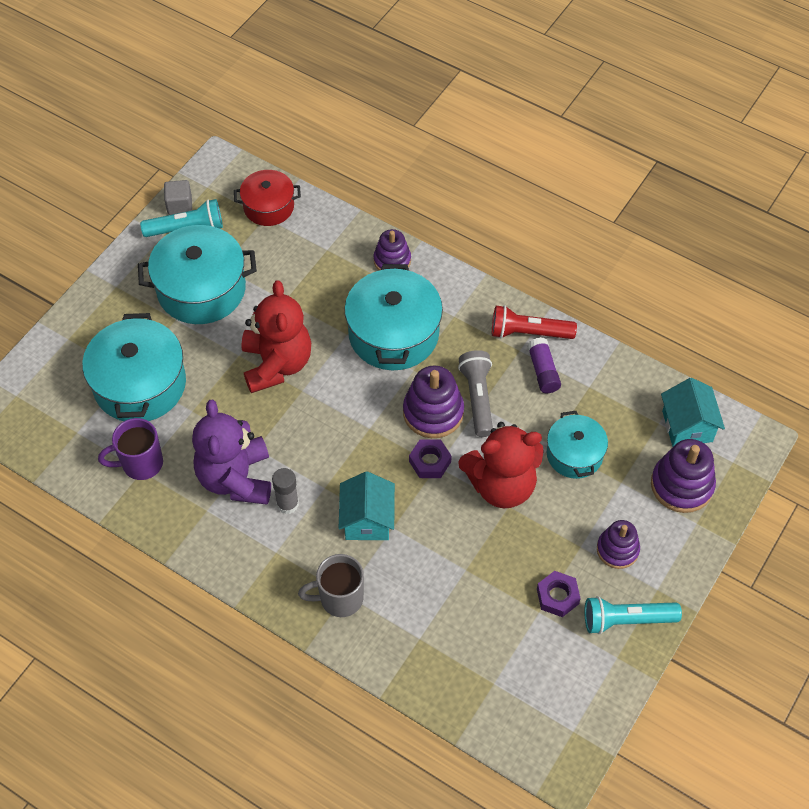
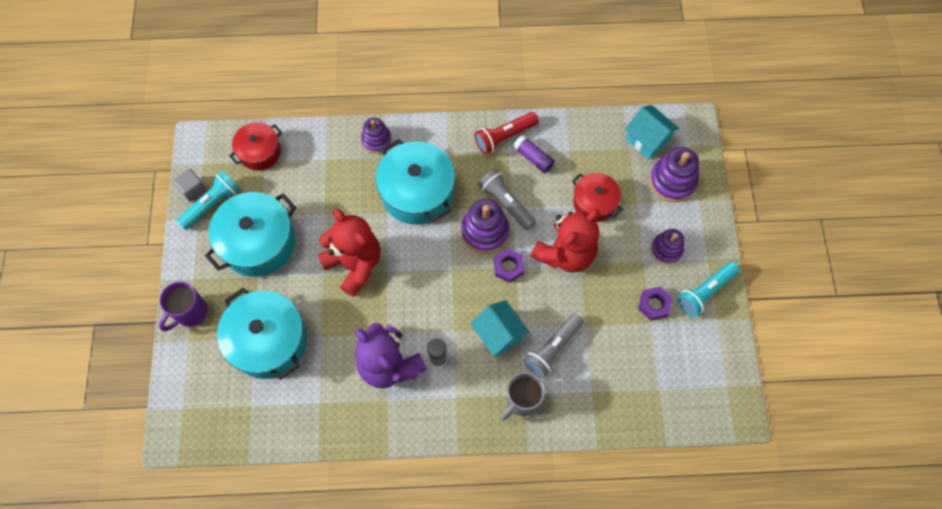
camera: 35 degrees left, 10 degrees up
(141, 464) = (314, 398): purple mug -> purple mug (190, 313)
(412, 569) = (552, 349): none -> grey flashlight
(574, 454) = (594, 202): turquoise pot -> red pot

